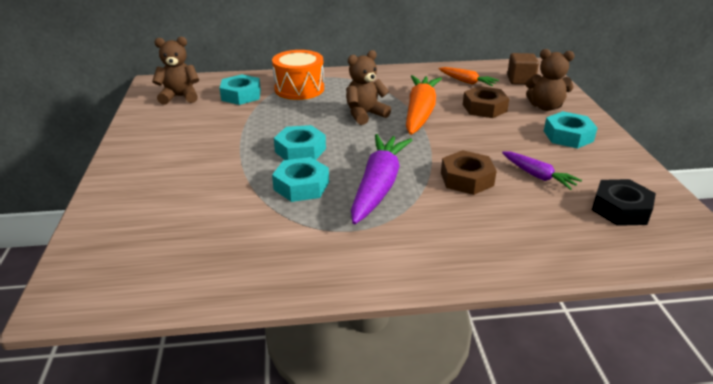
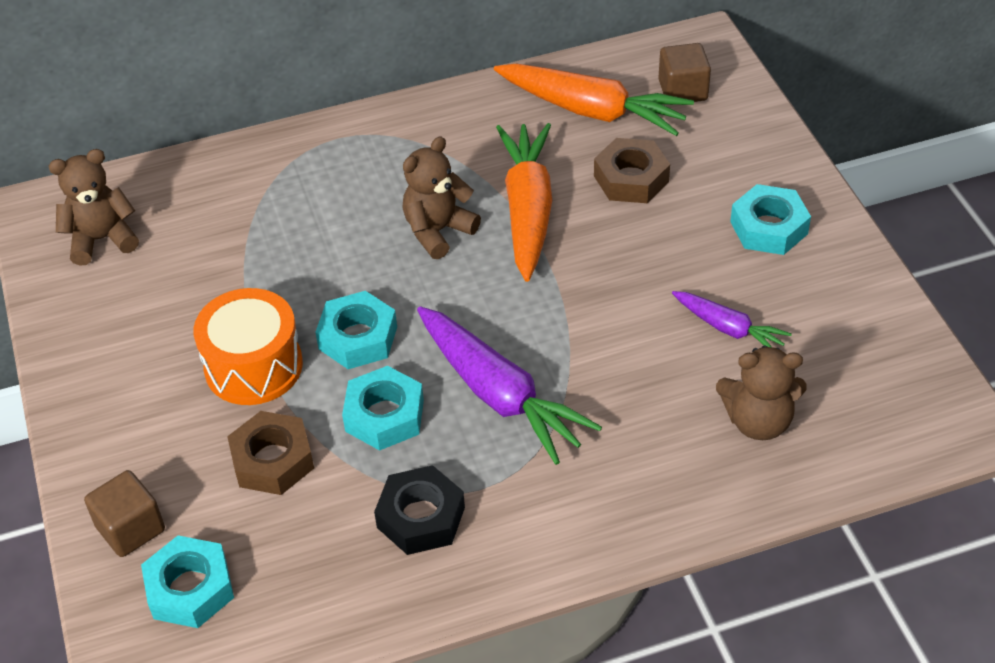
camera: 10 degrees left, 15 degrees up
(115, 216) = (130, 528): none -> brown cube
(241, 95) = (209, 216): turquoise nut -> turquoise nut (190, 589)
(299, 89) = (305, 180): orange drum -> orange drum (253, 366)
(378, 186) = (499, 394): purple carrot -> purple carrot turned 135 degrees clockwise
(467, 82) = (592, 110): orange carrot -> orange carrot, size x1.84
(467, 179) = (626, 355): brown nut -> brown nut (272, 460)
(545, 107) = (729, 158): brown teddy bear -> brown teddy bear (758, 421)
(620, 209) = (846, 376): black nut -> black nut (421, 517)

